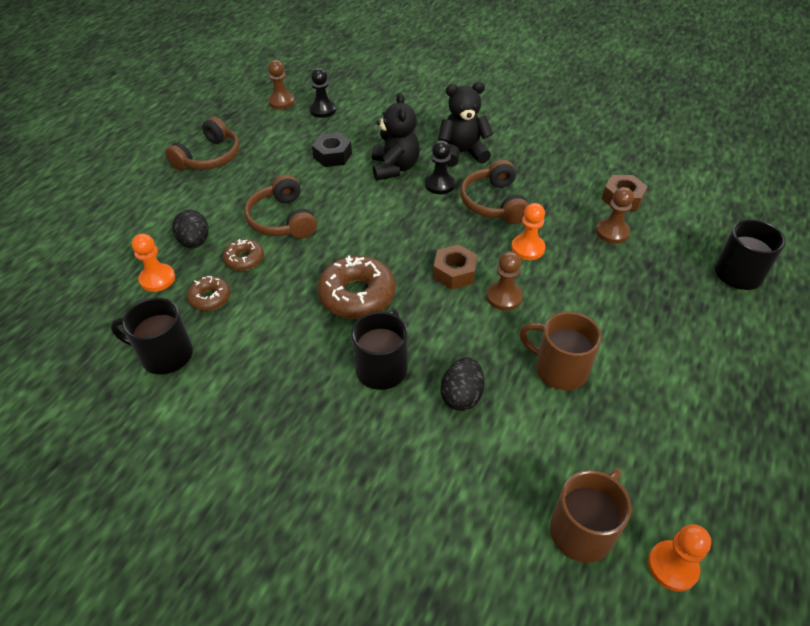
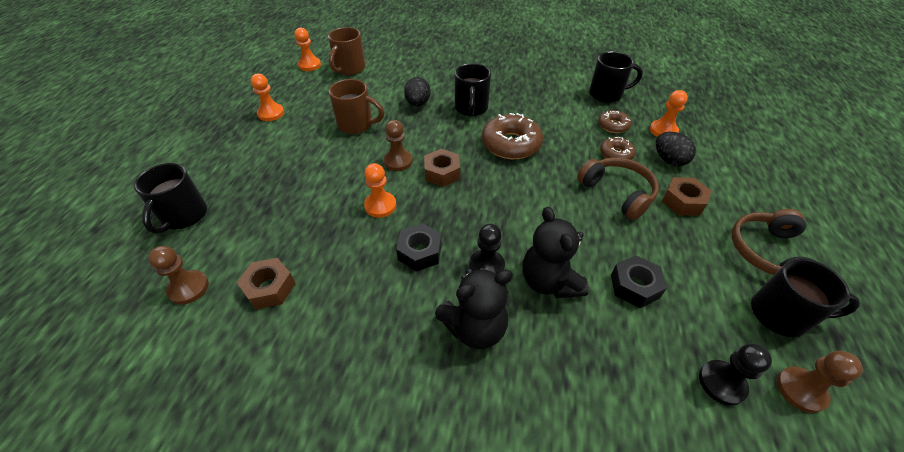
camera: 165 degrees right, 0 degrees up
(229, 202) = (683, 201): none -> brown nut
(249, 128) = (781, 315): none -> black mug
(494, 203) = (420, 252): brown headphones -> black nut
(612, 232) = (293, 239): brown pawn -> brown pawn (189, 288)
(702, 422) = (271, 113): none -> orange pawn

